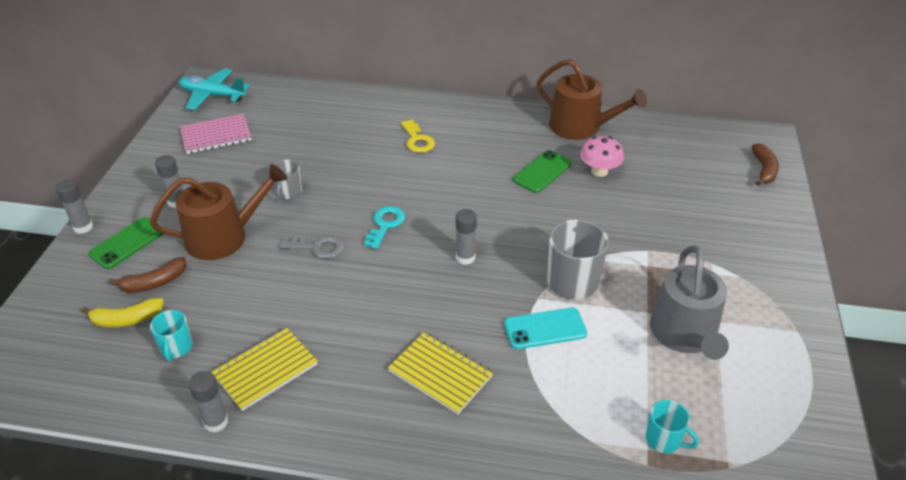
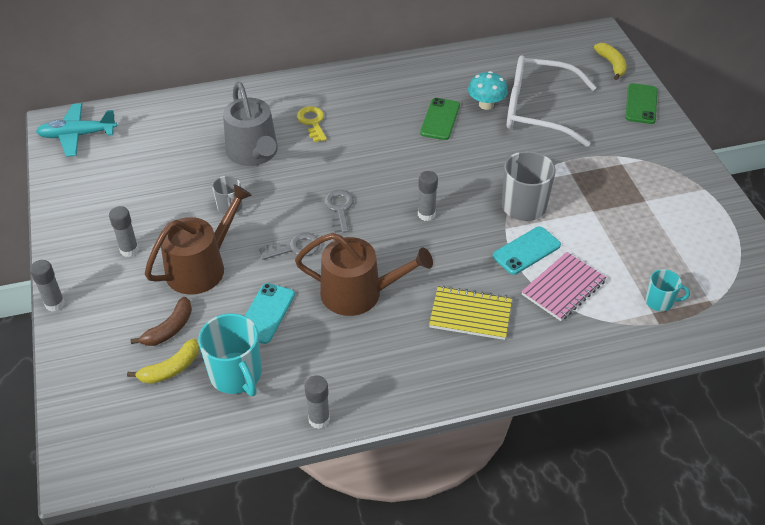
camera: 25 degrees left, 5 degrees up
(127, 243) = (112, 303): green phone -> green phone (641, 104)
(176, 348) = (236, 375): turquoise mug -> turquoise mug, size x1.77
(216, 136) = (115, 175): pink notebook -> pink notebook (563, 288)
(246, 299) = (266, 313): none -> turquoise phone
(265, 369) = (328, 364): yellow notebook -> none
(385, 225) = (339, 208): turquoise key -> grey key
(417, 140) = (312, 122): yellow key -> yellow key turned 150 degrees counterclockwise
(581, 127) = (446, 68): brown watering can -> brown watering can (359, 293)
(599, 171) = (486, 104): pink mushroom -> turquoise mushroom
(650, 192) = (537, 110): none -> white glasses
(685, 335) = (630, 219): grey watering can -> grey watering can (254, 153)
(764, 170) = (611, 64): brown banana -> yellow banana

